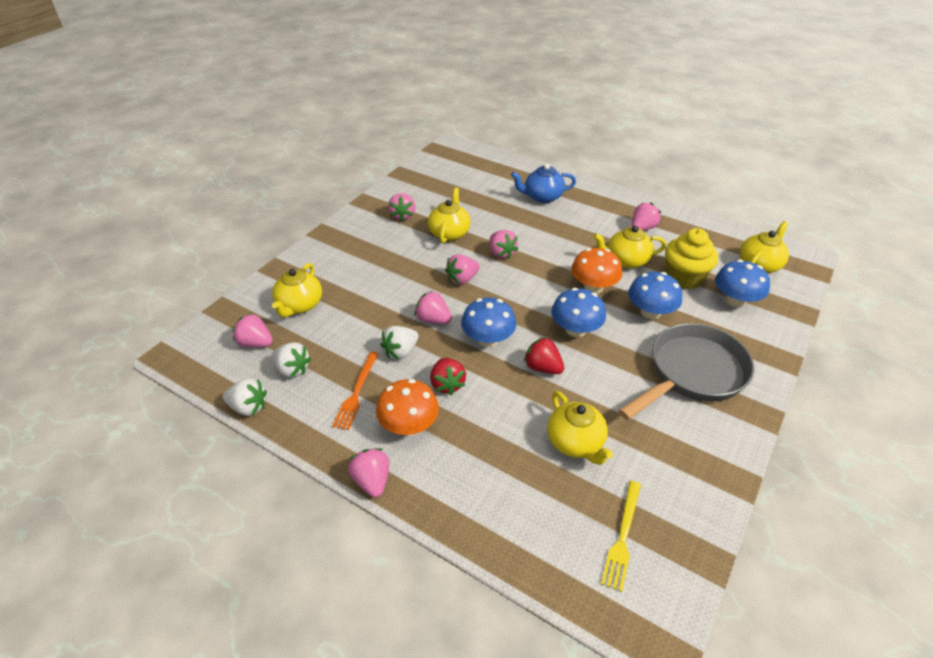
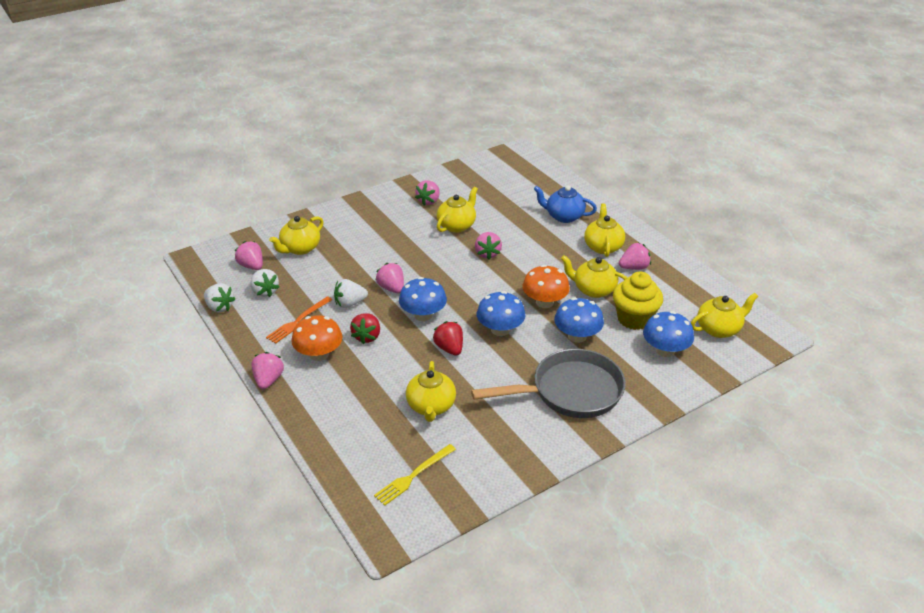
camera: 25 degrees right, 5 degrees down
(462, 279) = (438, 265): pink strawberry -> none
(600, 216) = (603, 247): none -> yellow teapot

